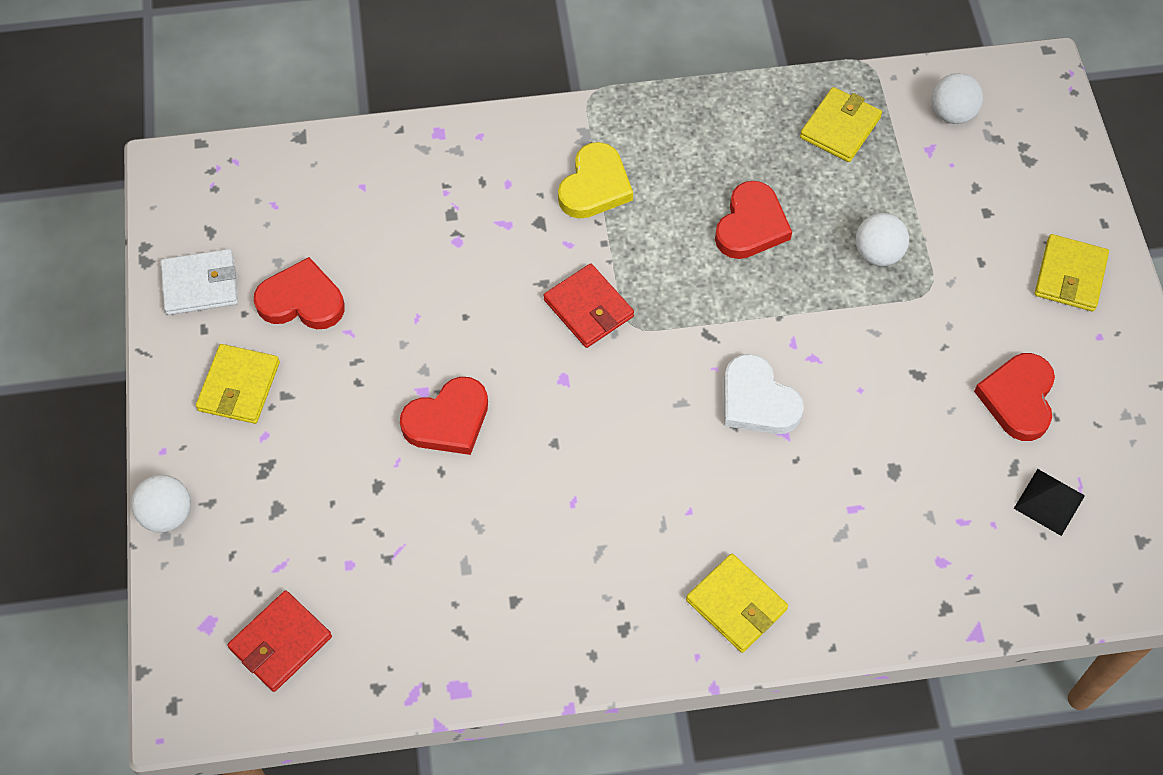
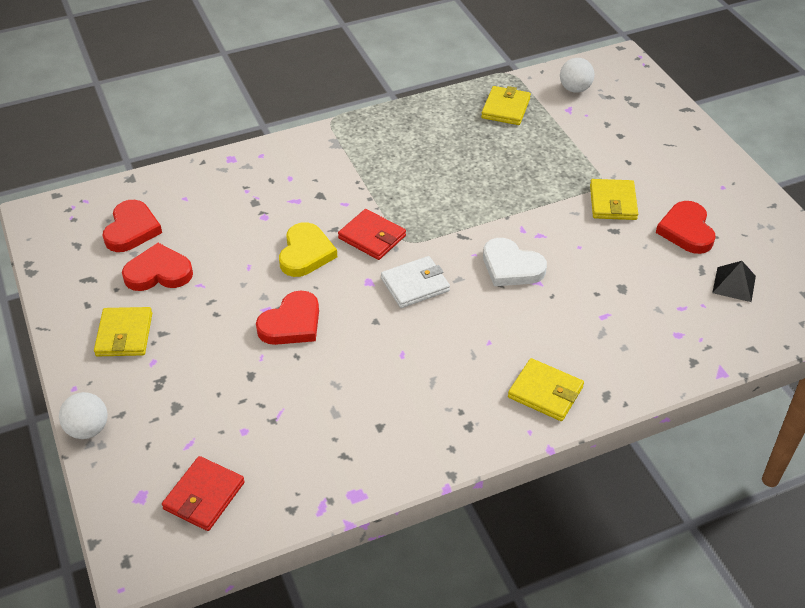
camera: 15 degrees left, 15 degrees down
(200, 285) = (77, 278): white wallet -> white wallet (415, 285)
(595, 186) = (352, 168): yellow heart -> yellow heart (306, 253)
(751, 225) = (467, 170): red heart -> red heart (132, 229)
(877, 253) = (559, 170): white ball -> none
(1070, 276) = (688, 158): yellow wallet -> yellow wallet (613, 202)

